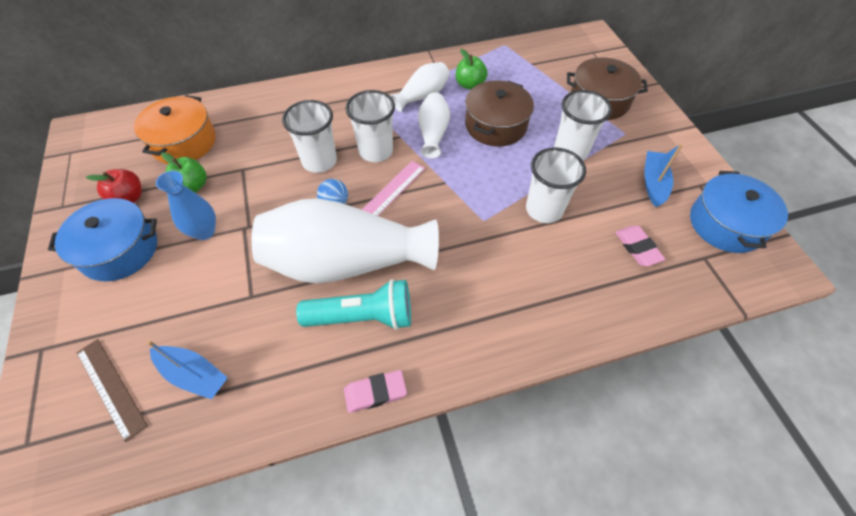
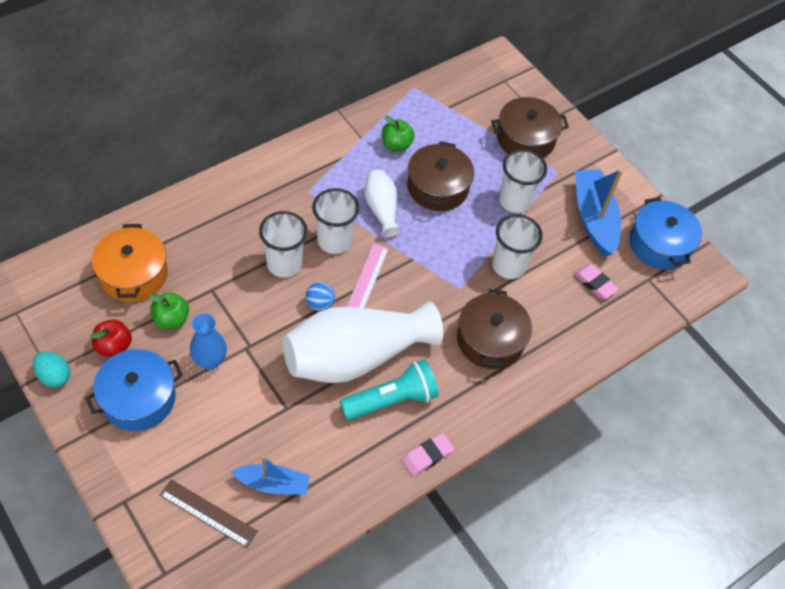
camera: 25 degrees left, 0 degrees up
(63, 212) = (54, 376): none -> turquoise egg
(422, 96) = (354, 168): white vase -> none
(497, 280) = (490, 340): none -> brown pot
(653, 183) = (593, 218): blue boat -> blue boat, size x1.62

